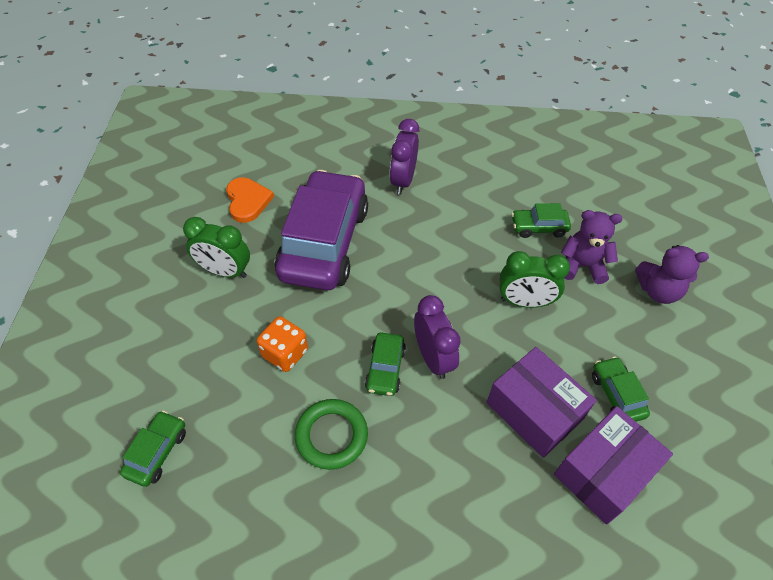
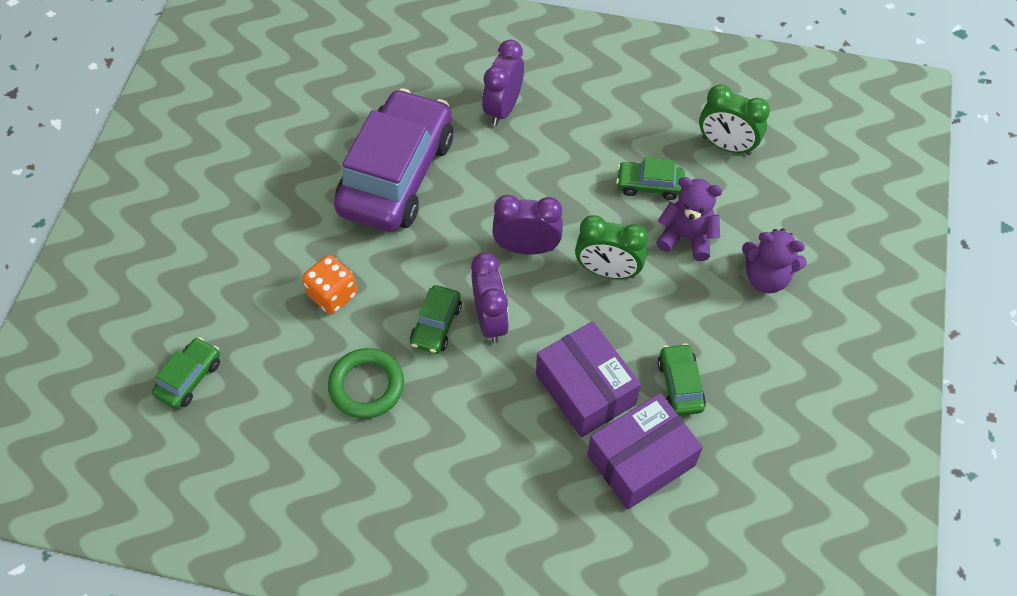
camera: 10 degrees right, 5 degrees up
(225, 271) = (281, 196): green clock -> green clock (726, 146)
(247, 201) = (318, 114): orange heart -> none
(450, 290) = (527, 247): none -> purple clock

